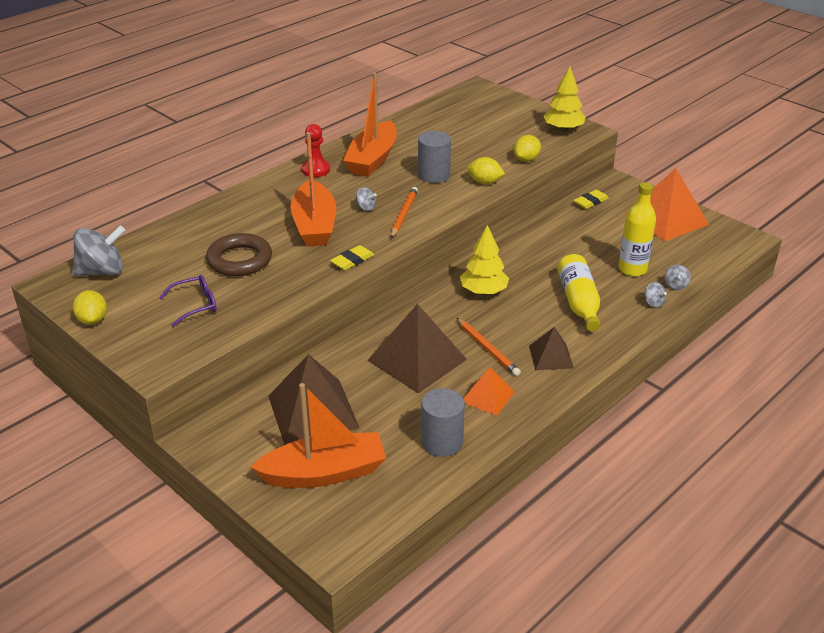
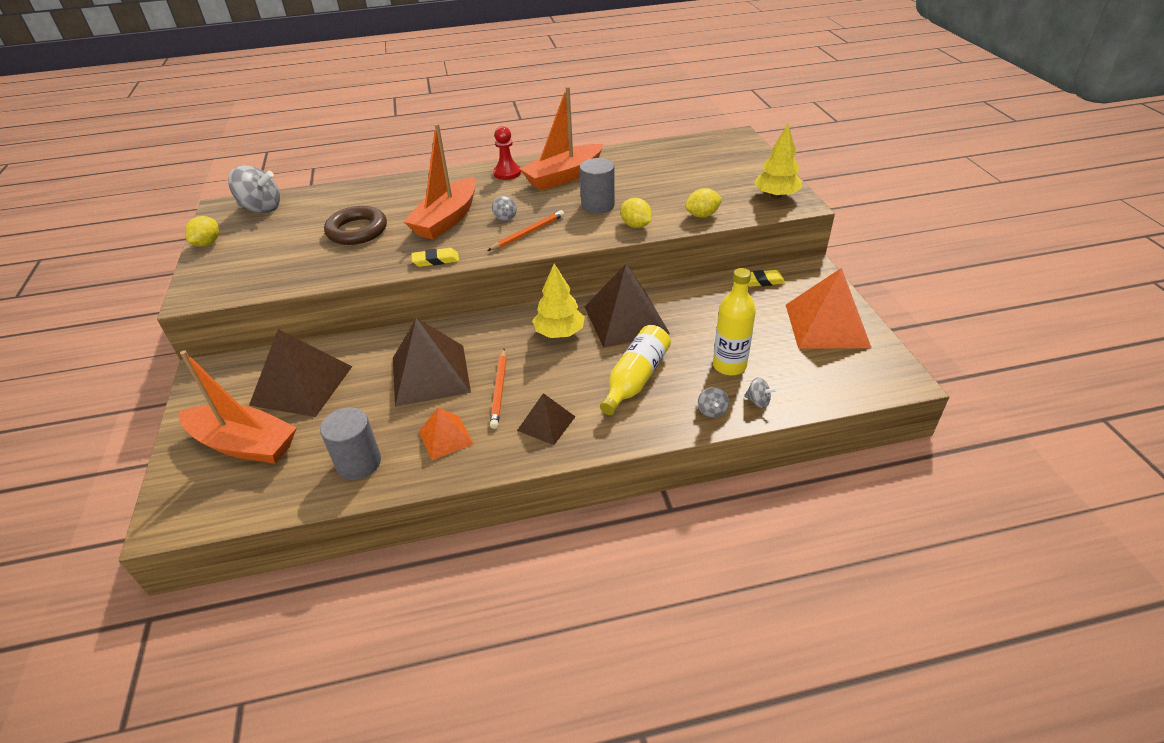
camera: 35 degrees right, 5 degrees up
(195, 305) = (281, 256): purple glasses -> none
(523, 263) = (626, 319): none -> brown pyramid
(675, 285) = (758, 401): grey spinning top -> grey spinning top turned 105 degrees counterclockwise

